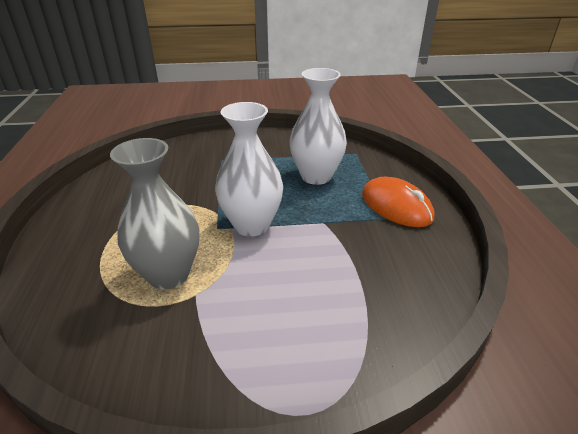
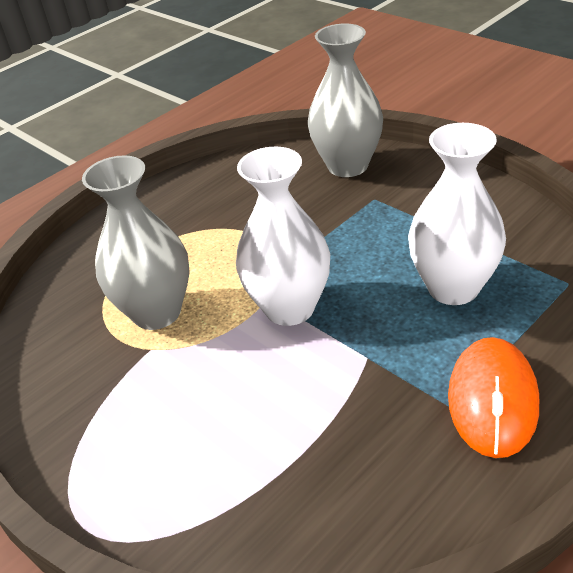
camera: 55 degrees right, 5 degrees up
(182, 152) = (347, 166): none -> grey vase

